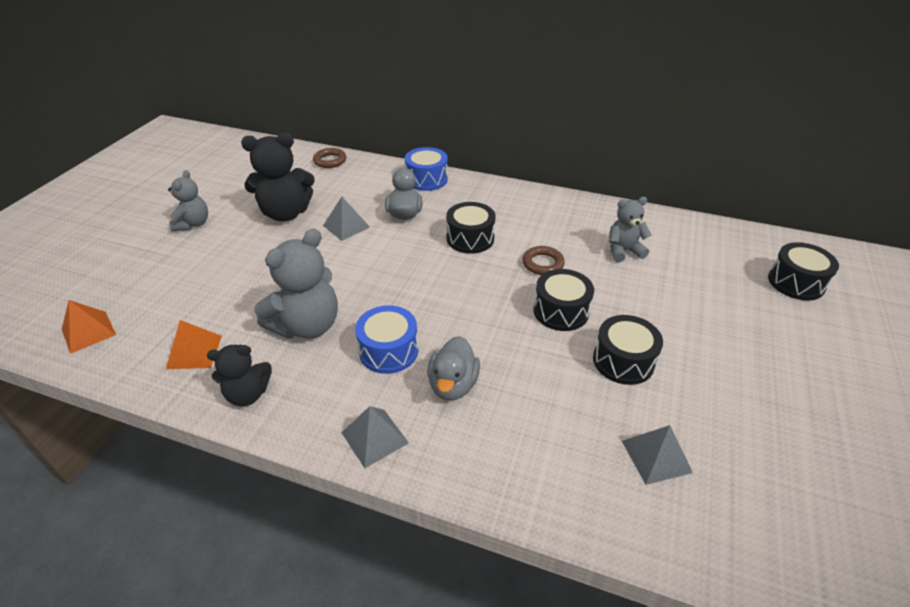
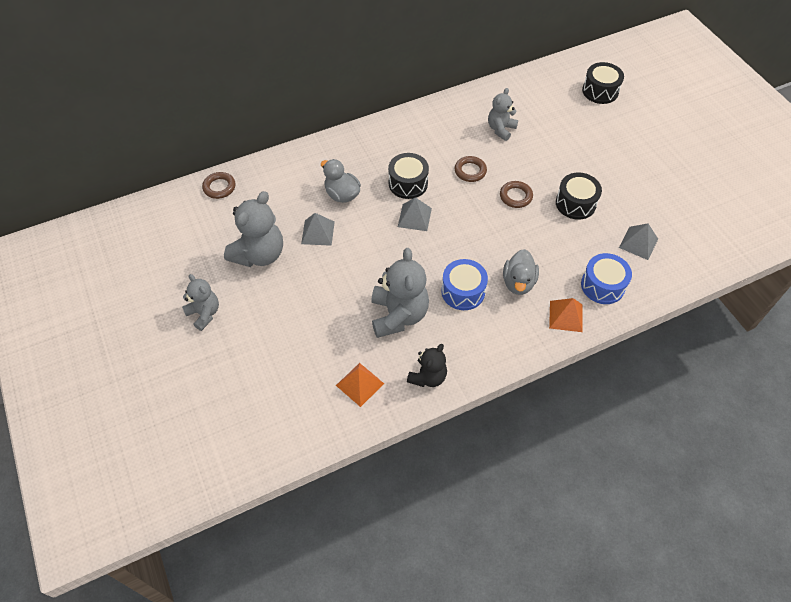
camera: 45 degrees left, 15 degrees up
(88, 332) = (272, 433): orange pyramid -> orange pyramid (566, 316)
(286, 213) = (259, 254): black teddy bear -> grey teddy bear
(374, 437) = (519, 340): grey pyramid -> grey pyramid (414, 217)
(426, 179) = (316, 155): blue drum -> blue drum (602, 285)
(453, 385) = (518, 282): grey duck -> grey duck turned 45 degrees clockwise
(561, 311) = (515, 196): black drum -> brown ring

